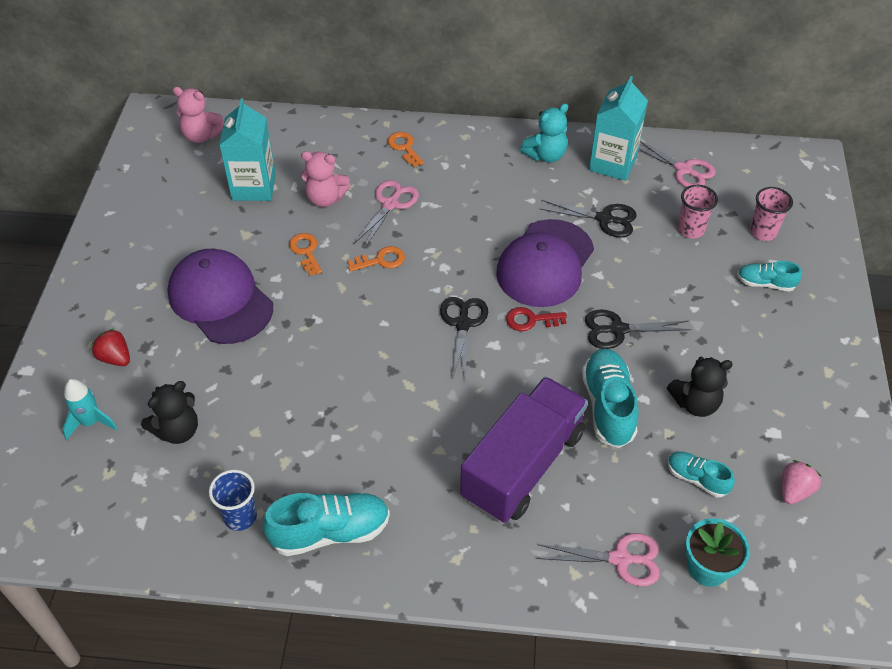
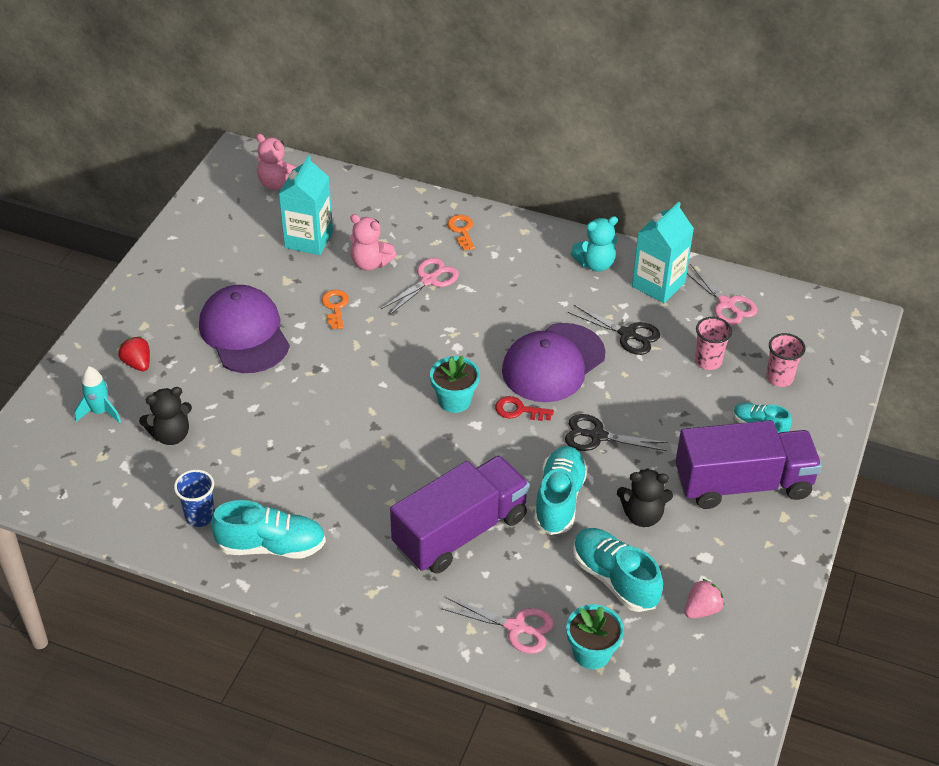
camera: 15 degrees right, 5 degrees down
(381, 260) = (401, 329): orange key -> none
(463, 324) = (454, 400): black scissors -> turquoise flower pot
(697, 479) = (615, 579): turquoise shoe -> turquoise shoe, size x1.74
(776, 347) = (743, 484): none -> purple truck

